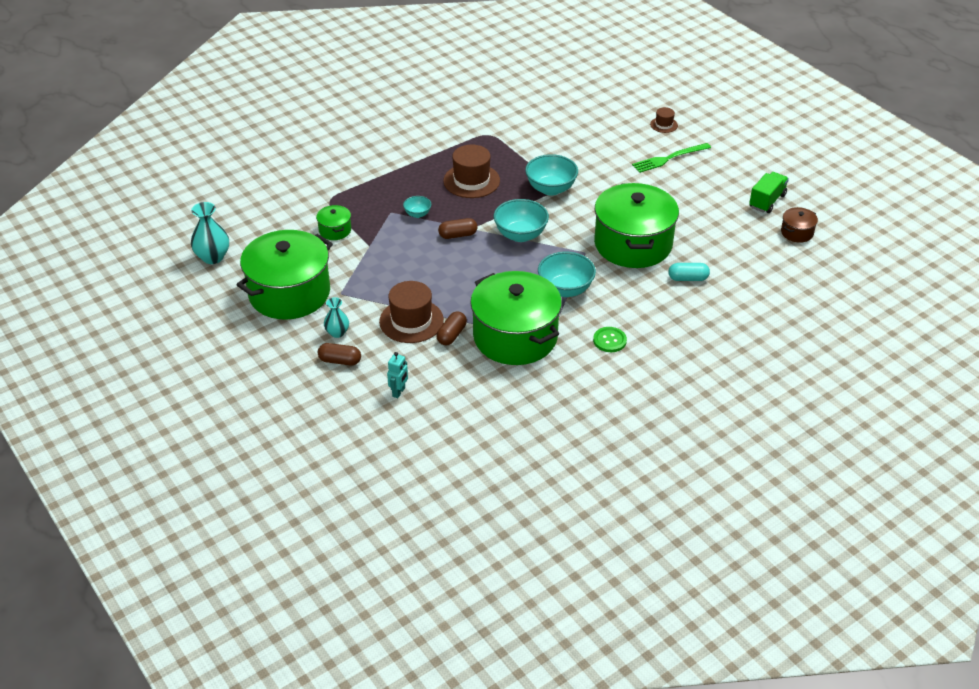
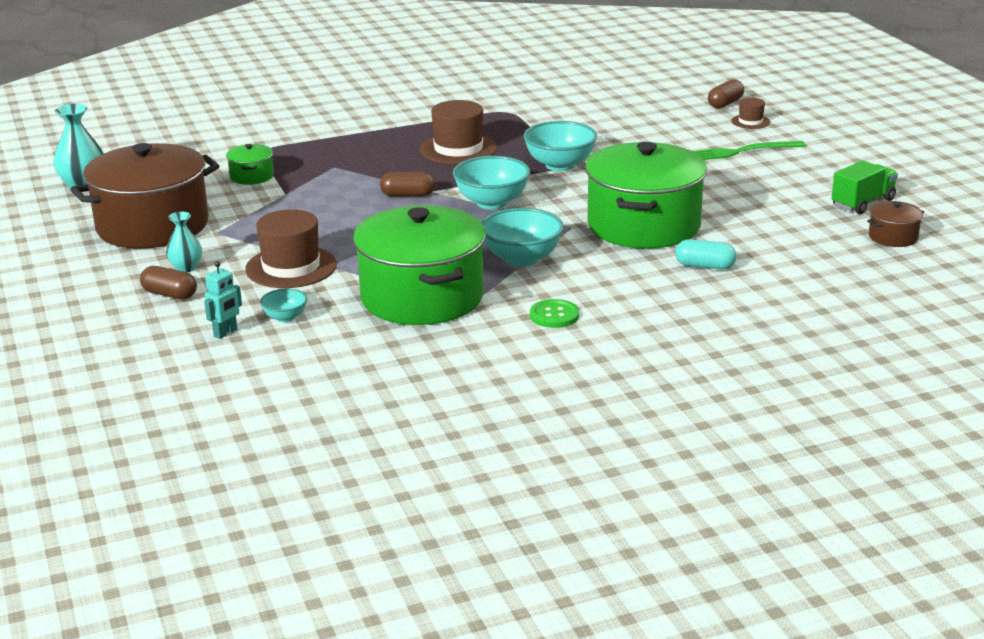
camera: 15 degrees right, 15 degrees down
(289, 293) = (152, 226): green pot -> brown pot
(417, 214) = (367, 172): turquoise bowl -> turquoise bowl (285, 318)
(452, 335) = (336, 286): brown capsule -> brown capsule (725, 103)

